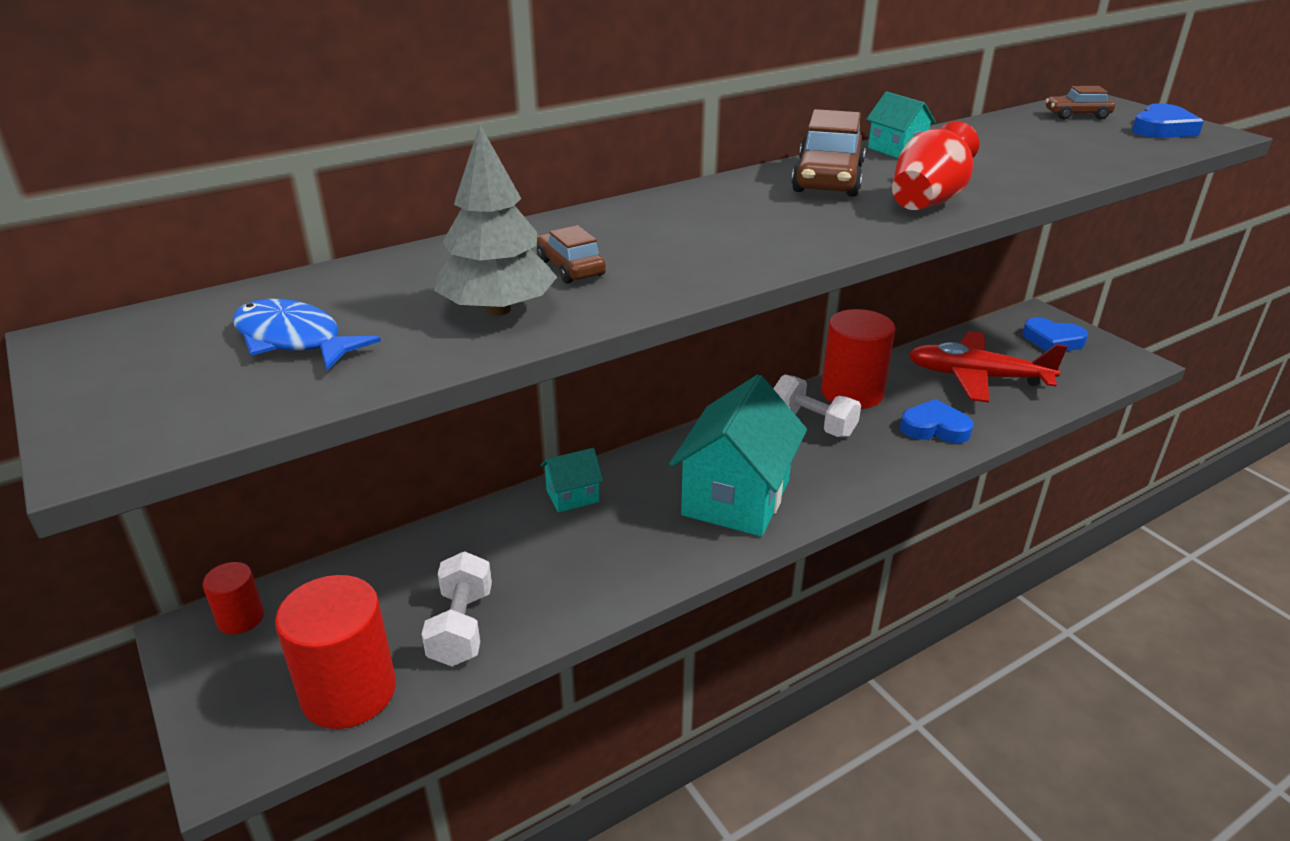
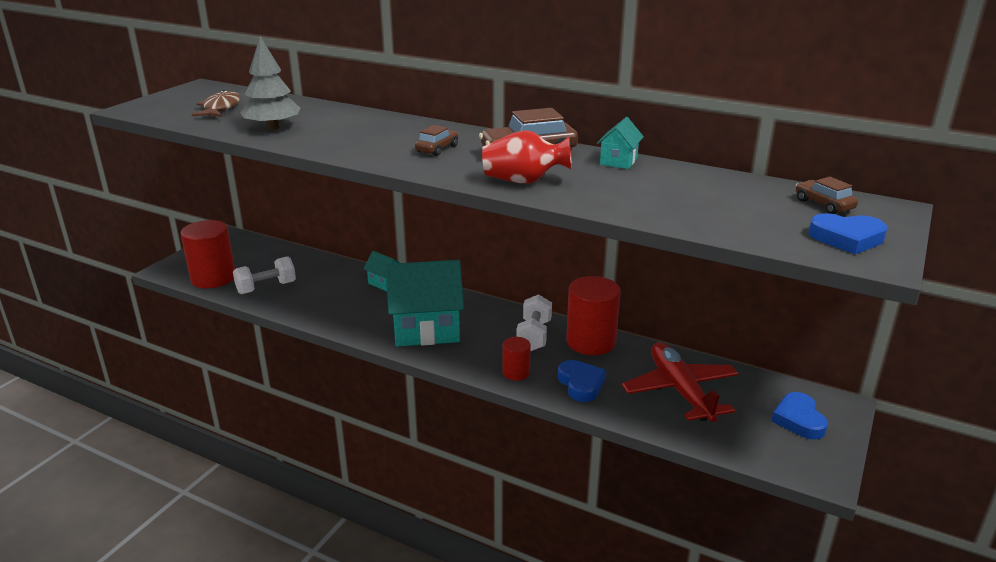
camera: 60 degrees right, 5 degrees down
(241, 618) = (242, 242): red cylinder -> red cylinder (516, 372)
(294, 340) = (220, 108): blue fish -> brown fish
(570, 268) = (329, 129): brown car -> brown car (437, 149)

